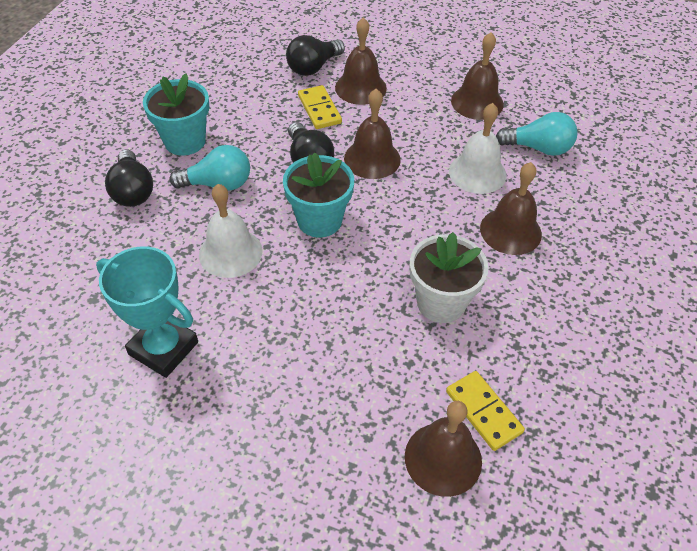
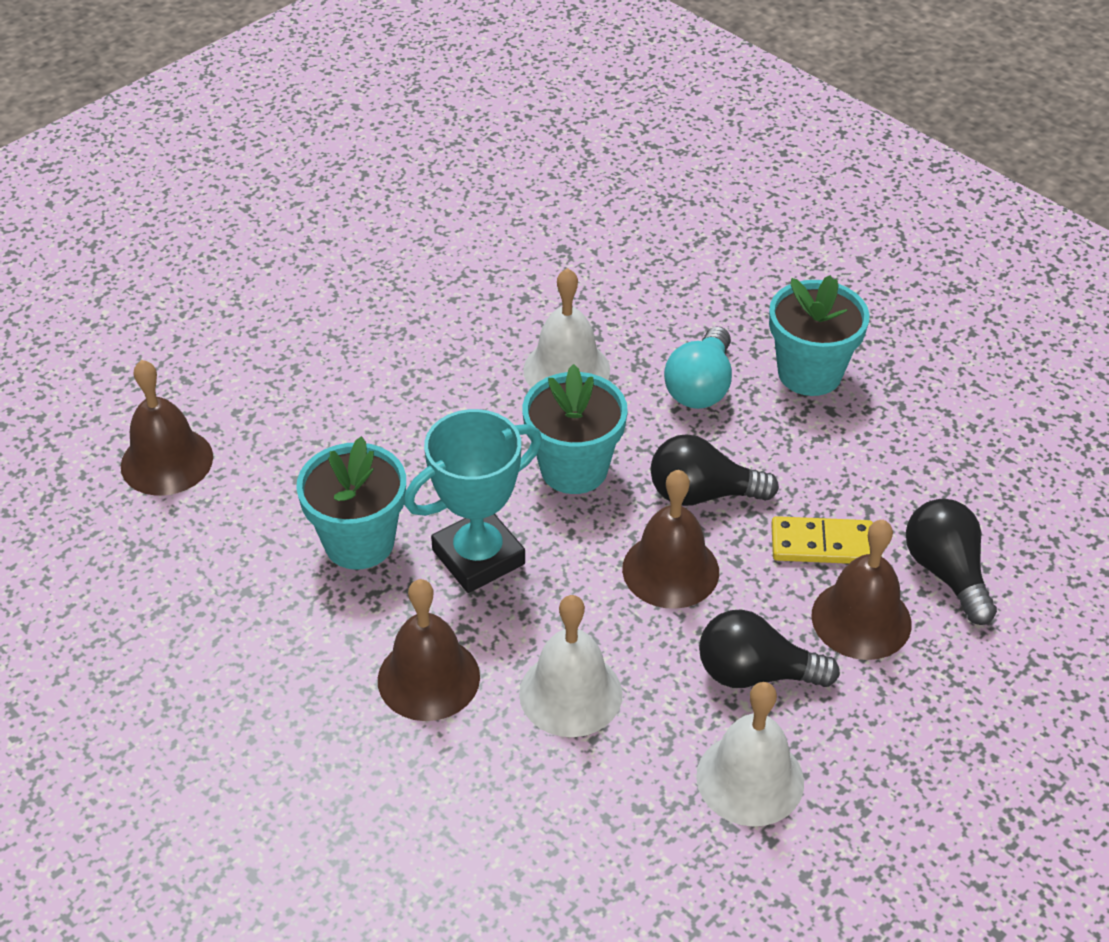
camera: 115 degrees right, 5 degrees down
(133, 191) = (728, 306): black light bulb -> black light bulb (755, 673)
(163, 348) = (457, 287): turquoise trophy -> turquoise trophy (478, 557)
(441, 302) = (359, 542): white flower pot -> turquoise flower pot
(477, 102) = (750, 779): brown bell -> white bell
(483, 411) = (189, 518): yellow domino -> none
(538, 148) = (584, 814): turquoise light bulb -> none

